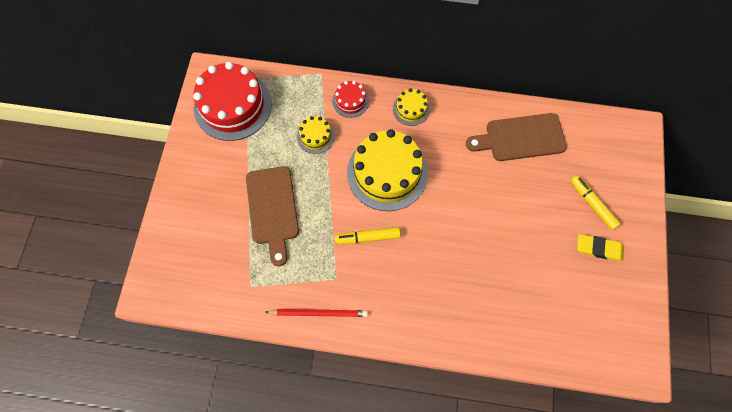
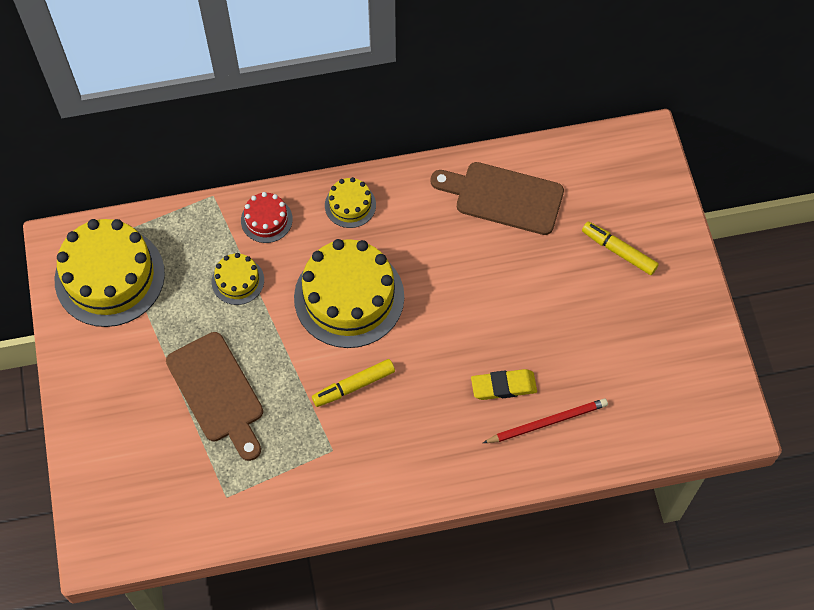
camera: 20 degrees left, 5 degrees down
(232, 106) = (109, 276): red cake -> yellow cake
(319, 313) = (327, 498): red pencil -> red pencil (547, 422)
(520, 138) = (503, 197): brown cutting board -> brown cutting board turned 45 degrees clockwise
(599, 249) = (643, 303): yellow eraser -> yellow eraser (503, 386)

